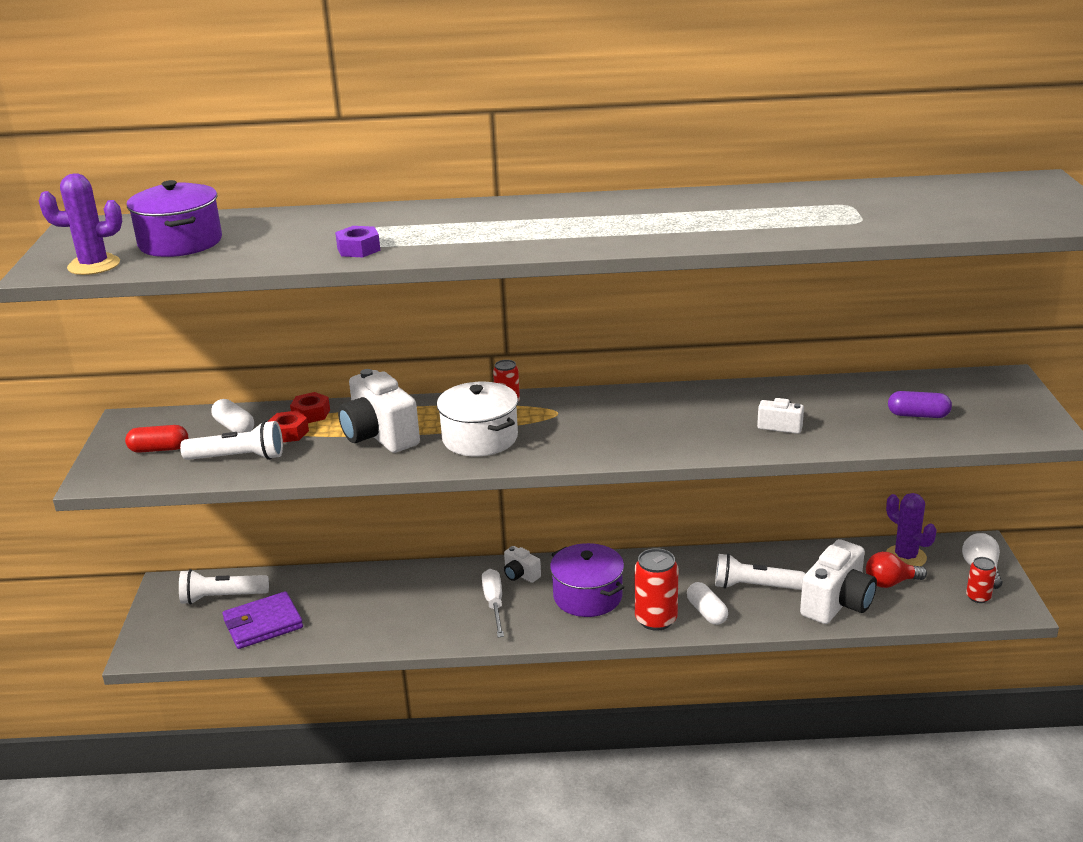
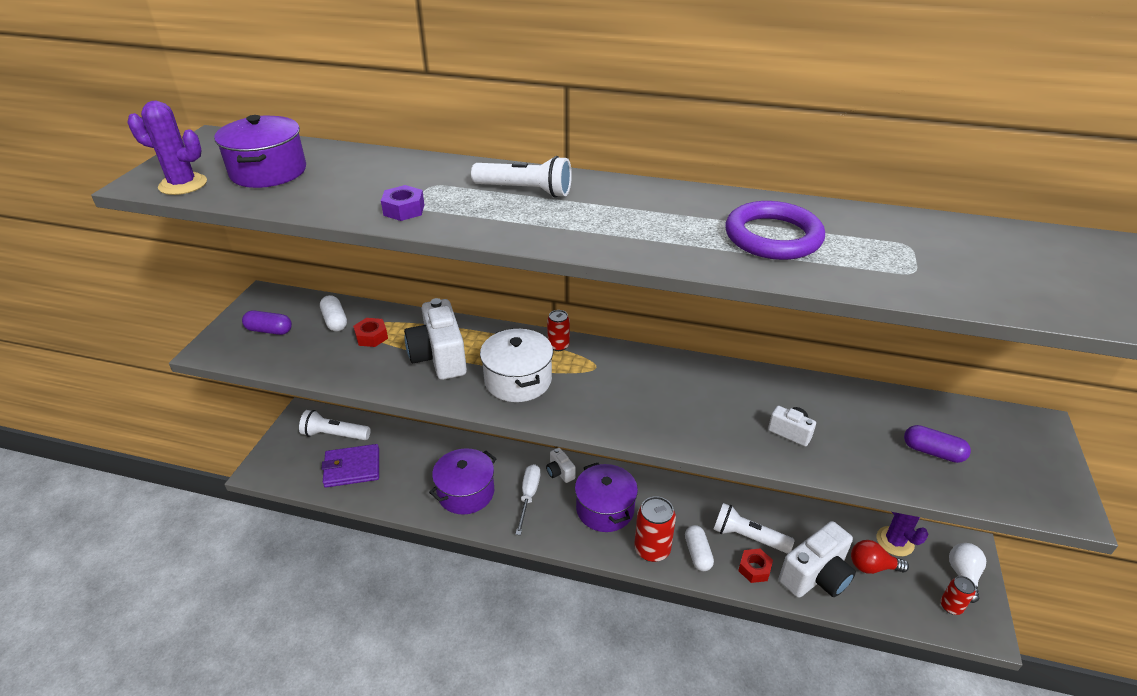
camera: 15 degrees right, 10 degrees up
(159, 449) = (269, 330): red capsule -> purple capsule
(238, 458) = (321, 354): white flashlight -> white flashlight (525, 190)
(311, 414) = (398, 320): red nut -> red nut (754, 569)
(417, 616) = (466, 492): none -> purple pot
(728, 216) = (773, 237): none -> purple ring

